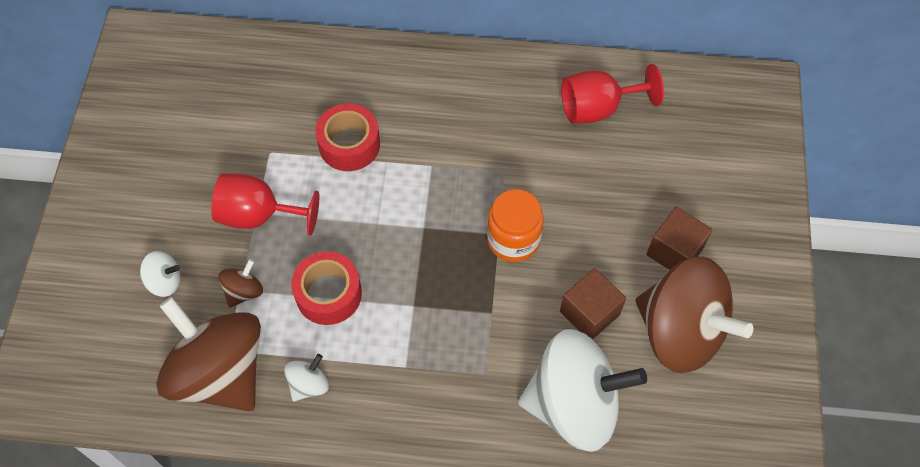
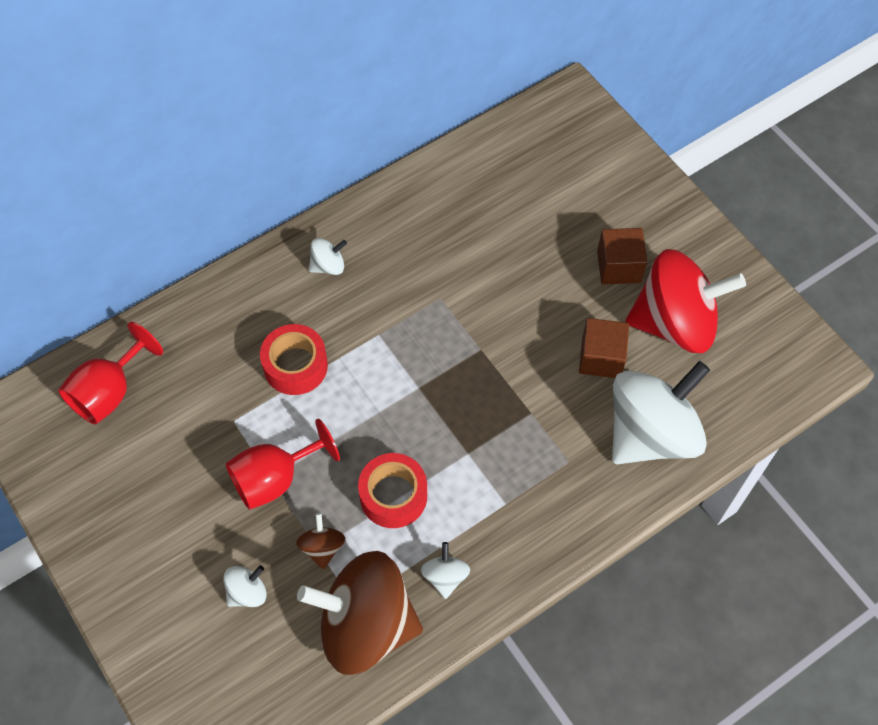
camera: 40 degrees left, 0 degrees up
(442, 88) = (328, 266): none -> white spinning top
(513, 239) = (496, 345): orange jar -> none
(598, 108) = (465, 197): red goblet -> red goblet (110, 392)
(680, 332) = (675, 323): brown spinning top -> red spinning top

